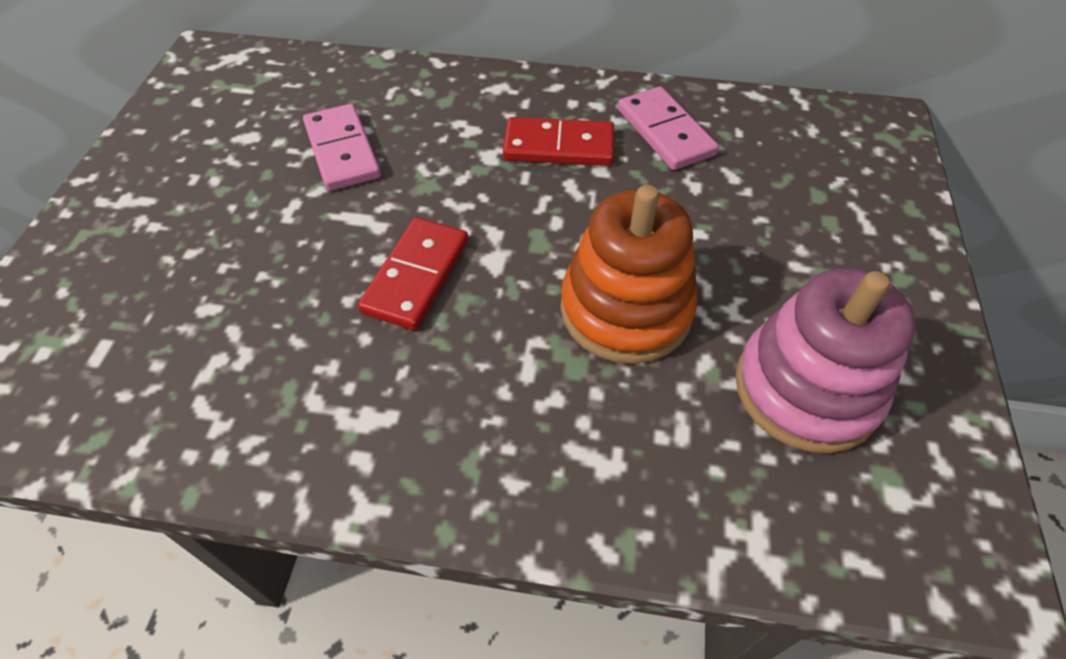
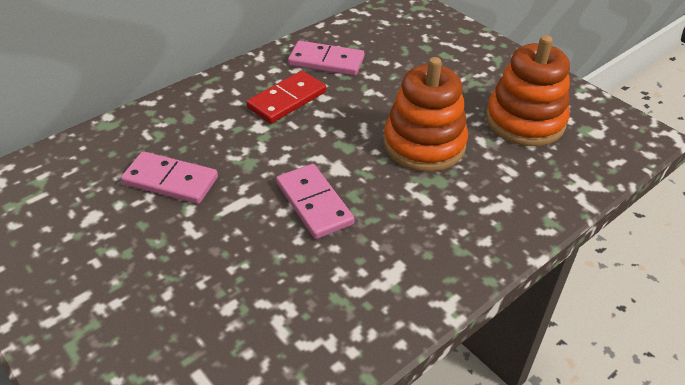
camera: 50 degrees left, 10 degrees down
(416, 276) = (314, 203): red domino -> pink domino
(806, 389) = (525, 121): pink stacking toy -> orange stacking toy

